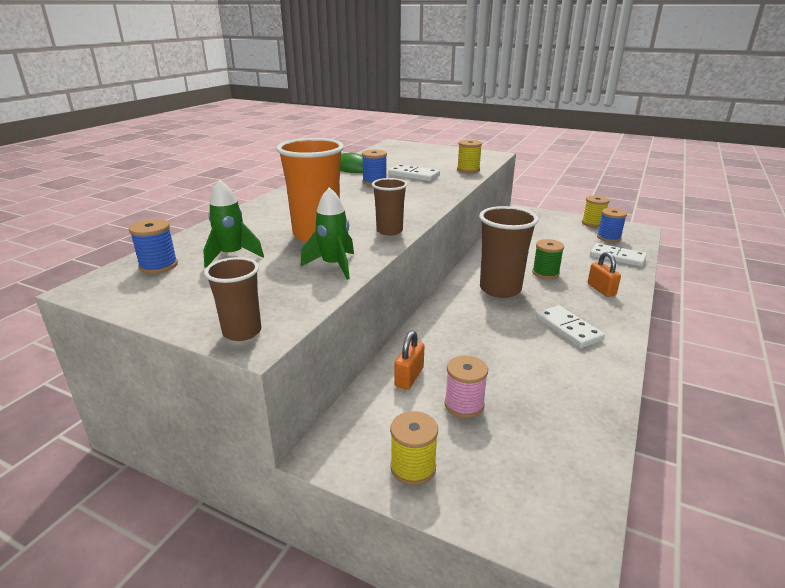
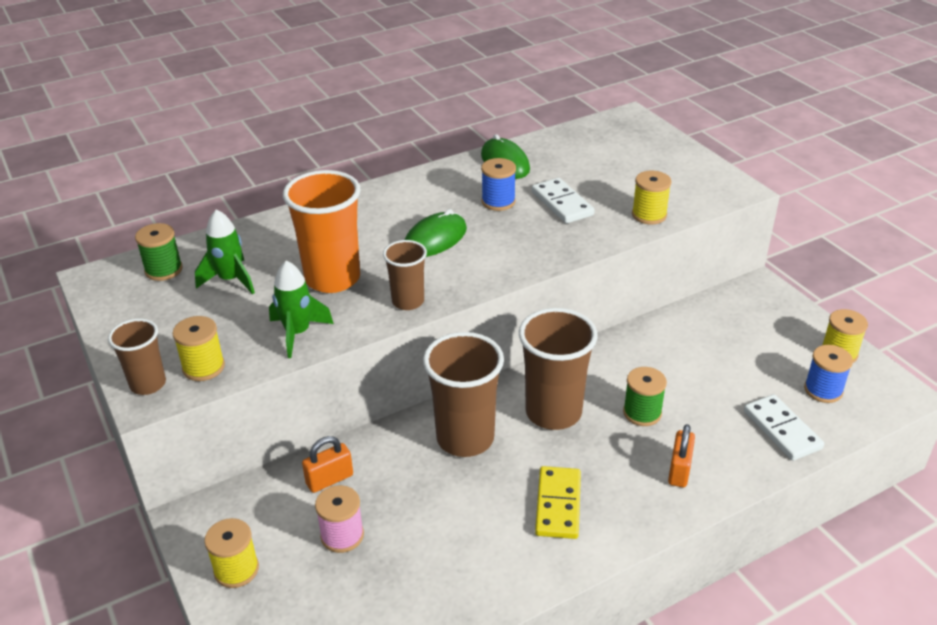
camera: 35 degrees right, 10 degrees up
(158, 266) = (164, 270): blue spool -> green spool
(281, 306) = (203, 367): none -> yellow spool
(360, 203) = (435, 239): none -> green mouse
(468, 319) = (465, 438): none -> brown cup
(568, 329) = (558, 505): white domino -> yellow domino

